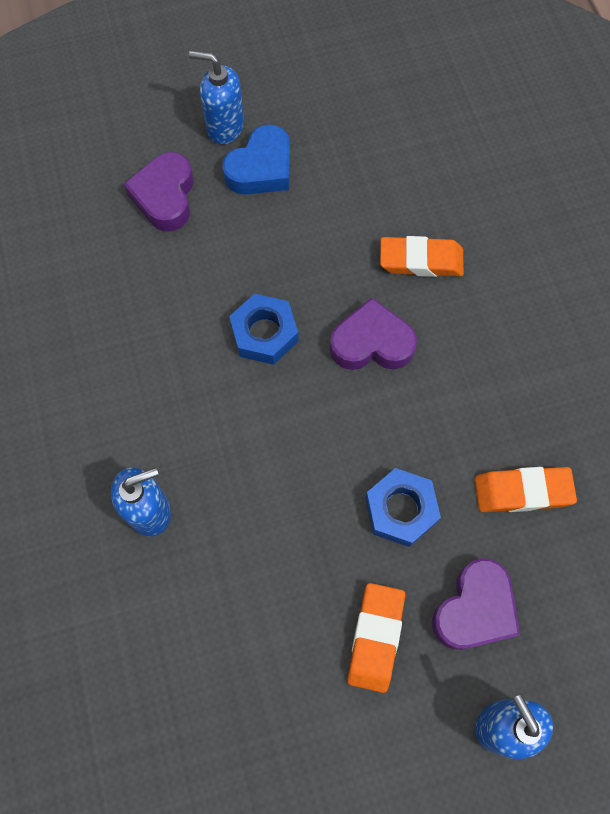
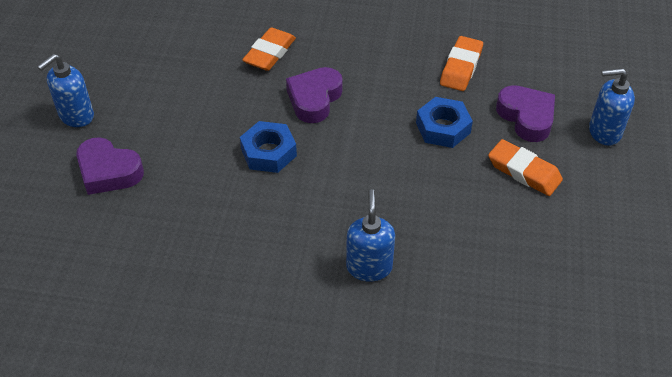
camera: 65 degrees left, 20 degrees down
(261, 168) = (130, 108): blue heart -> none

